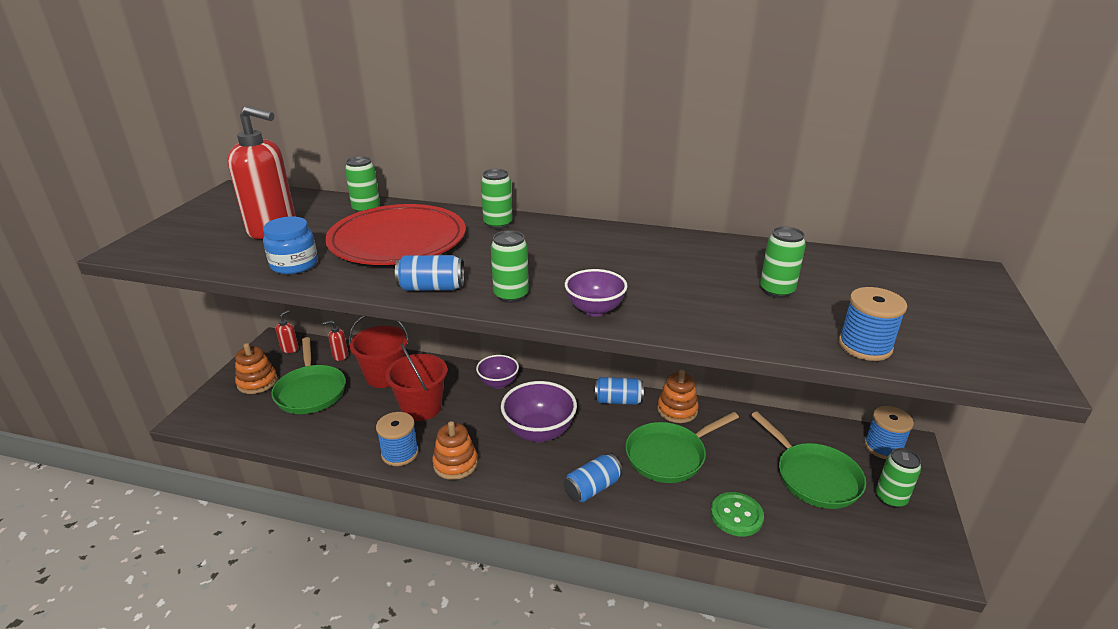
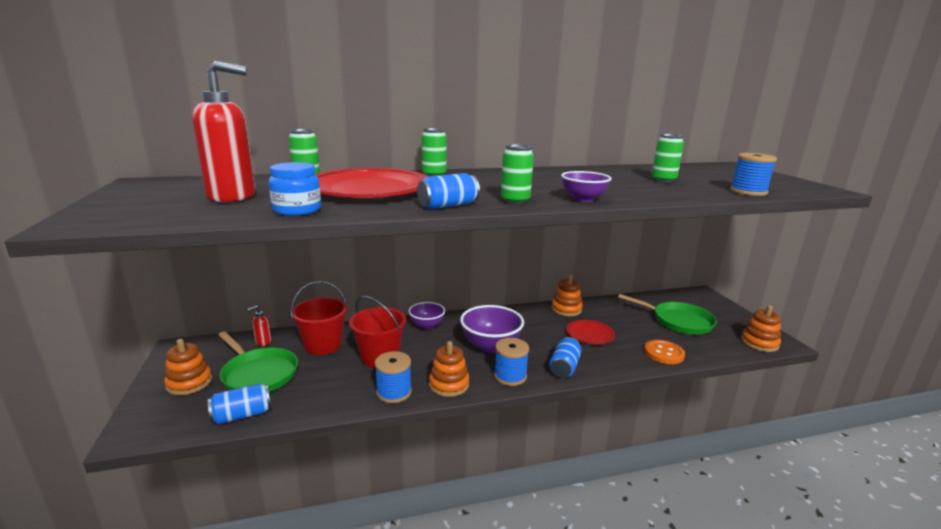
camera: 30 degrees left, 10 degrees down
(290, 349) = (202, 349): red soap dispenser -> none
(618, 400) = (524, 314): blue can -> blue can (242, 415)
(669, 455) = (590, 334): green pan -> red plate
(736, 515) = (663, 353): green button -> orange button
(883, 447) = (692, 297): blue spool -> blue spool (510, 376)
(890, 498) = (724, 320): green can -> none
(900, 552) = (759, 343): none -> orange stacking toy

